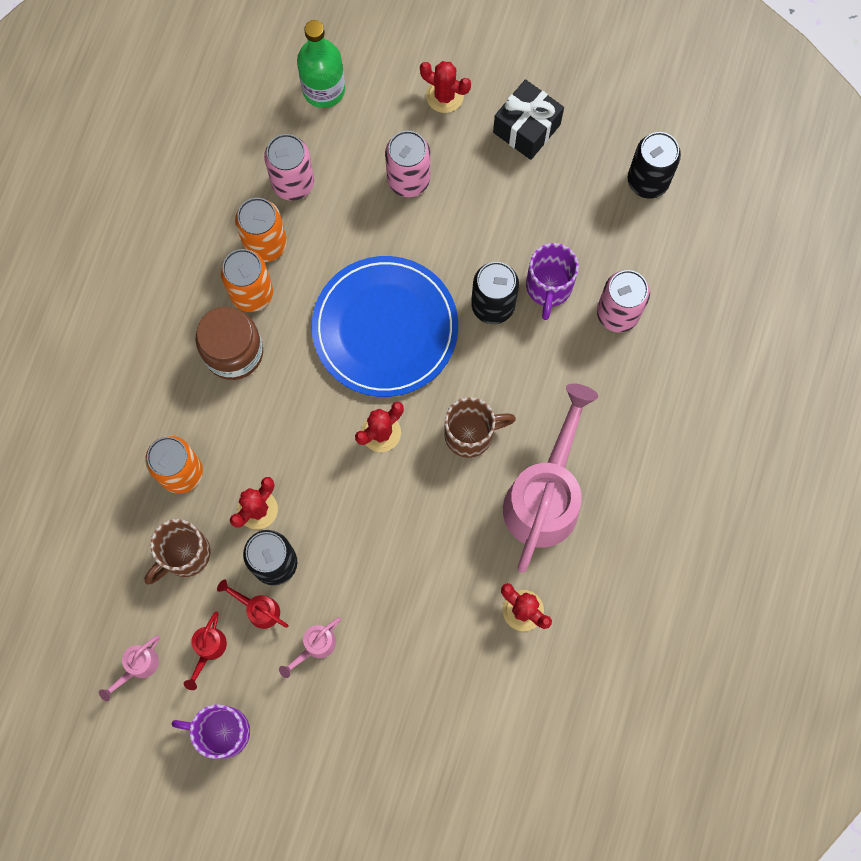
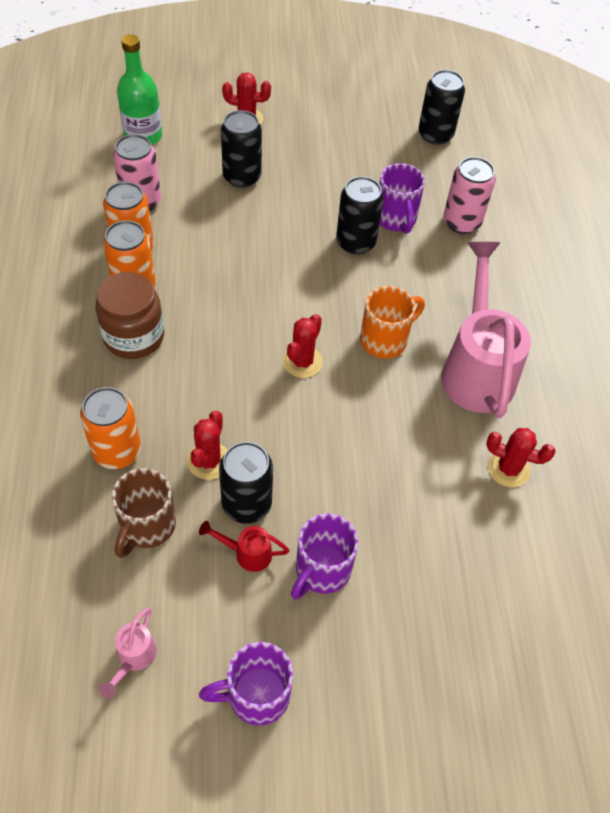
camera: 25 degrees left, 20 degrees down
(208, 650) = (208, 613): red watering can -> none
(315, 646) = (321, 570): pink watering can -> purple mug
(385, 328) = (269, 282): blue plate -> none
(408, 180) = (242, 177): pink can -> black can
(471, 434) = (385, 340): brown mug -> orange mug
(526, 128) = (323, 124): black gift -> none

